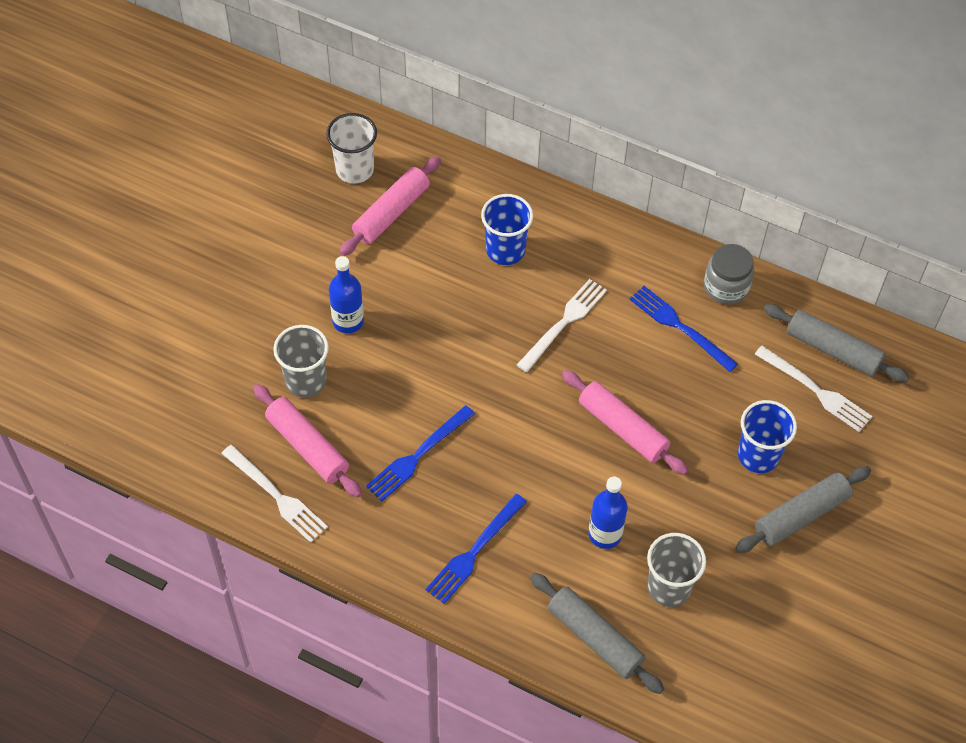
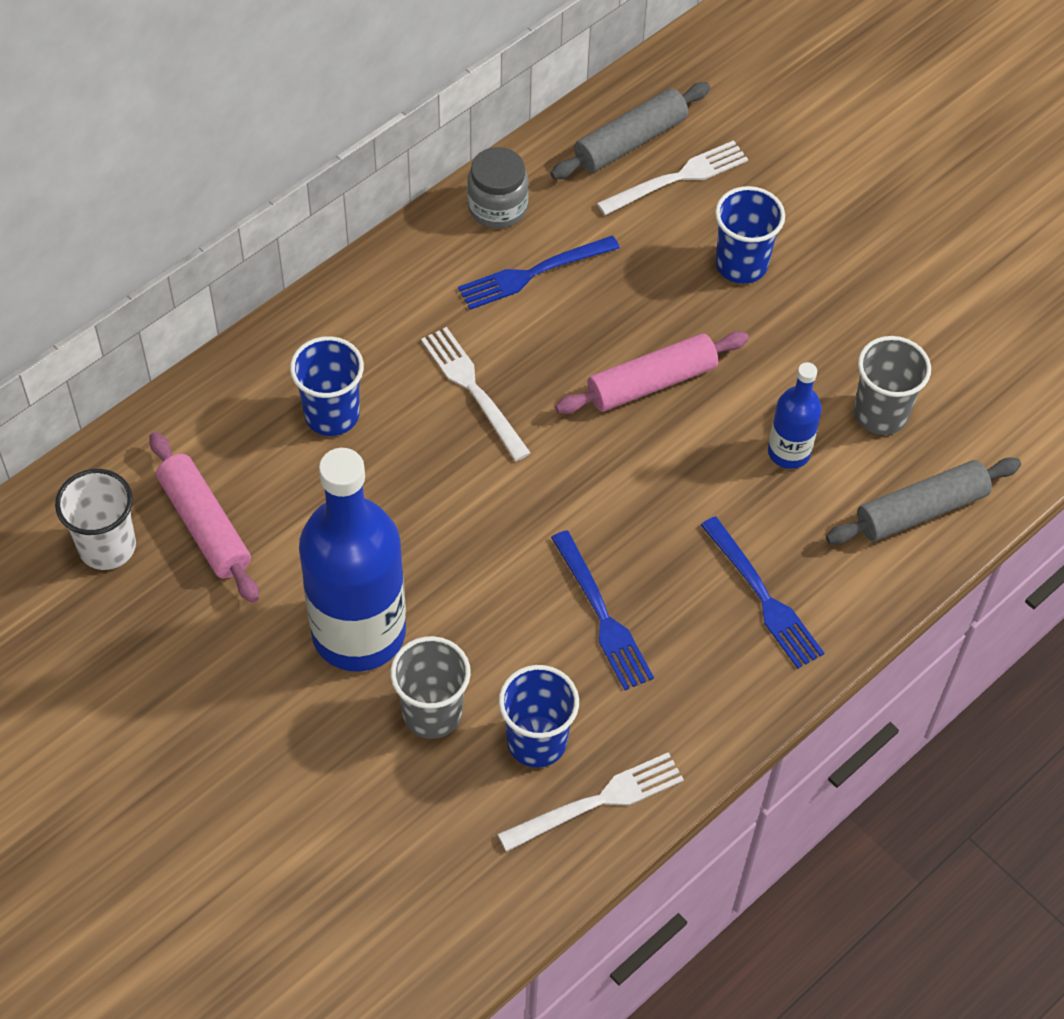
camera: 70 degrees left, 0 degrees up
(307, 446) = (536, 741): pink rolling pin -> blue cup
(348, 321) = (359, 632): blue bottle -> blue bottle, size x2.06
(801, 515) = (833, 254): grey rolling pin -> none

